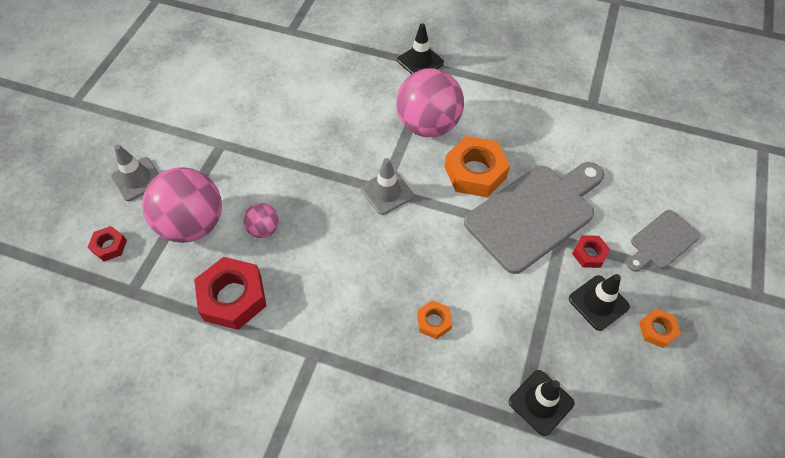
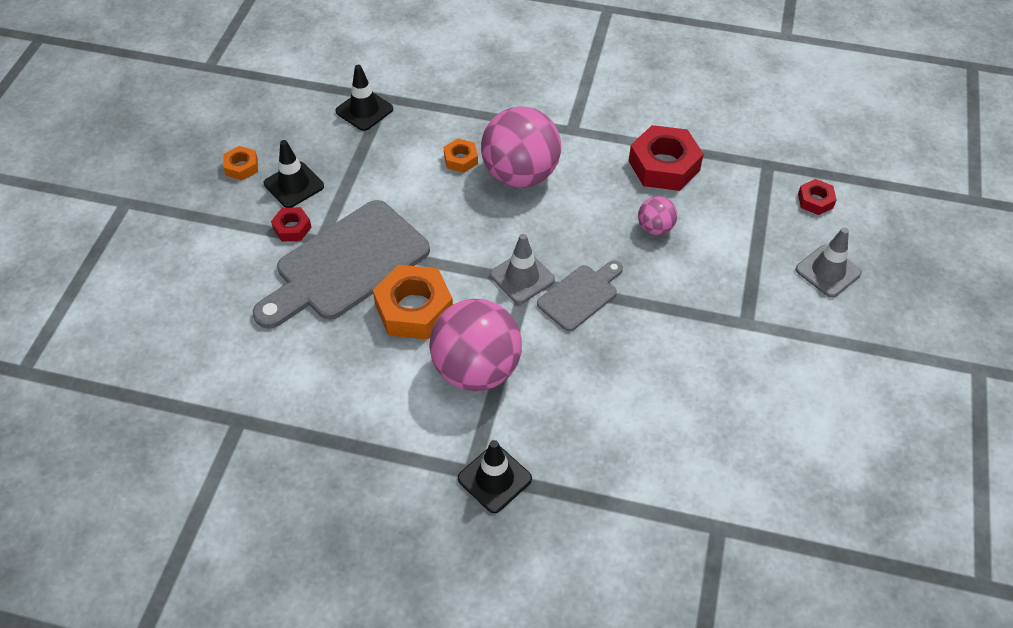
camera: 175 degrees right, 5 degrees down
(193, 224) = (736, 227): pink ball -> pink ball (520, 175)
(662, 241) = (206, 245): grey cutting board -> grey cutting board (580, 295)

